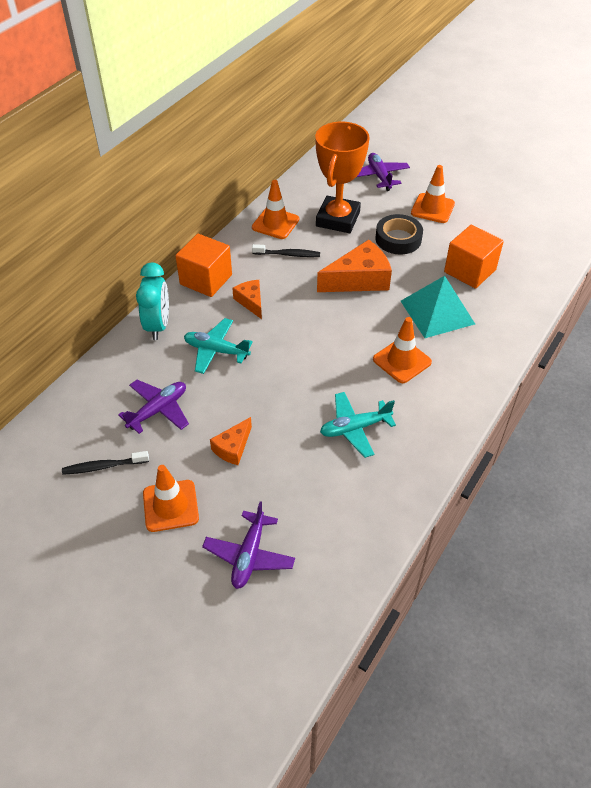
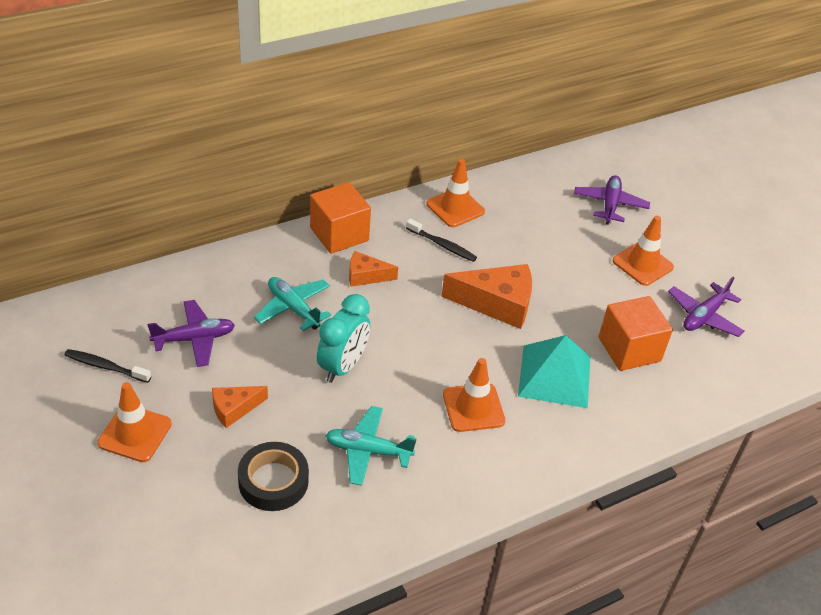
camera: 25 degrees right, 5 degrees down
(158, 325) = (258, 258): turquoise clock -> turquoise clock (343, 366)
(249, 555) = (168, 517): purple plane -> purple plane (704, 316)
(251, 302) = (366, 276): orange cheese -> orange cheese turned 90 degrees counterclockwise
(338, 219) = (525, 231): orange trophy -> none
(398, 239) = (575, 280): black tape -> black tape (273, 481)

